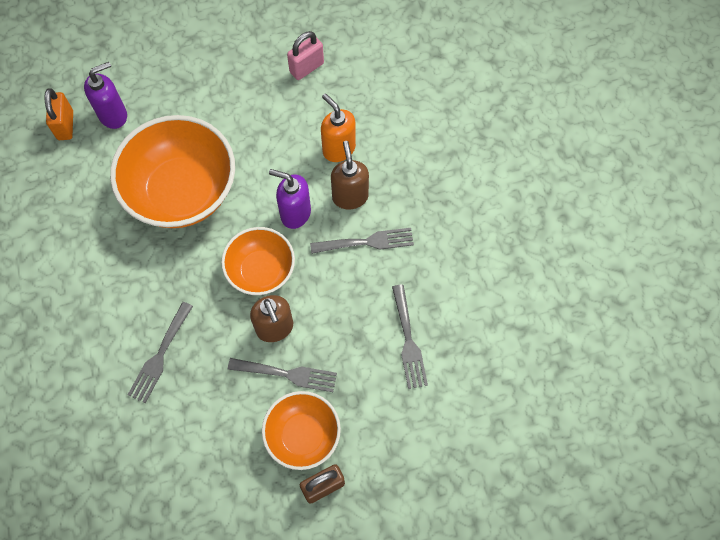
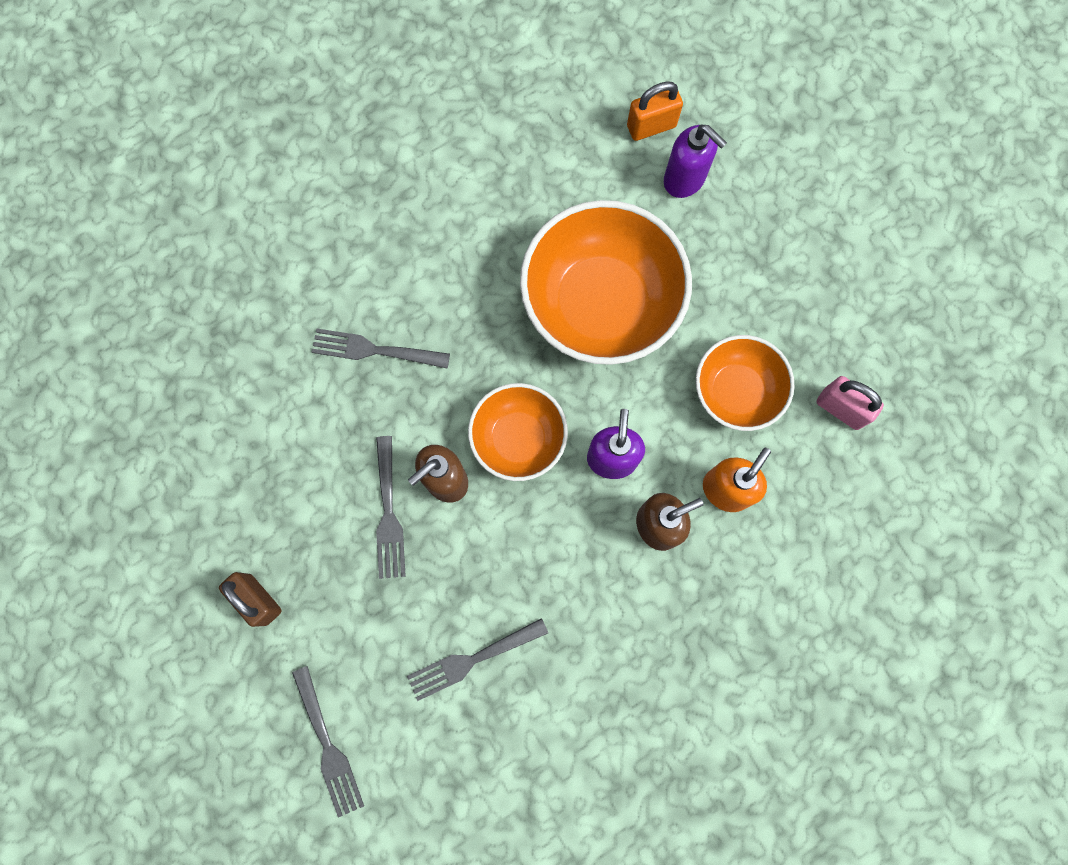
camera: 75 degrees right, 10 degrees up
(303, 435) = (315, 556): orange bowl -> orange bowl (736, 391)
(366, 242) = (597, 566): grey fork -> grey fork (327, 746)

